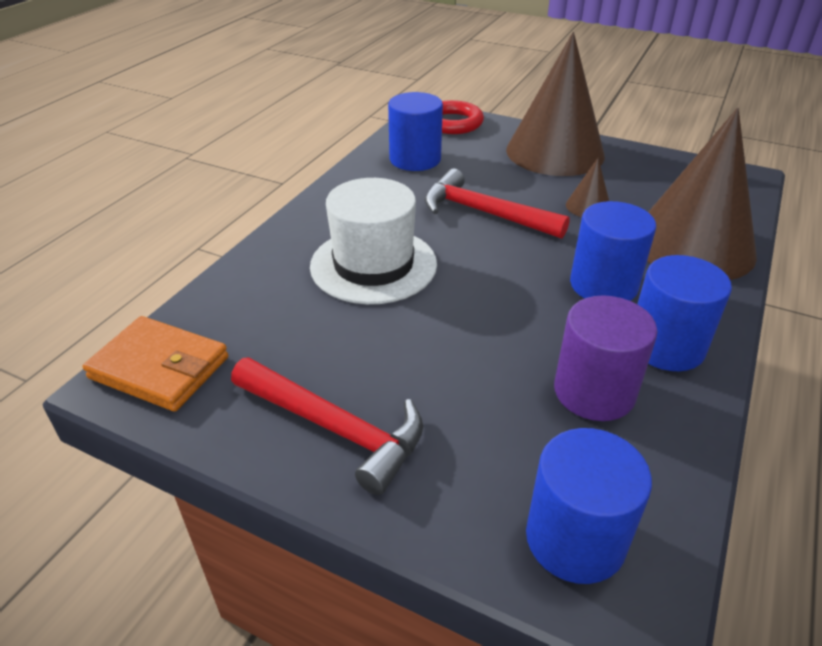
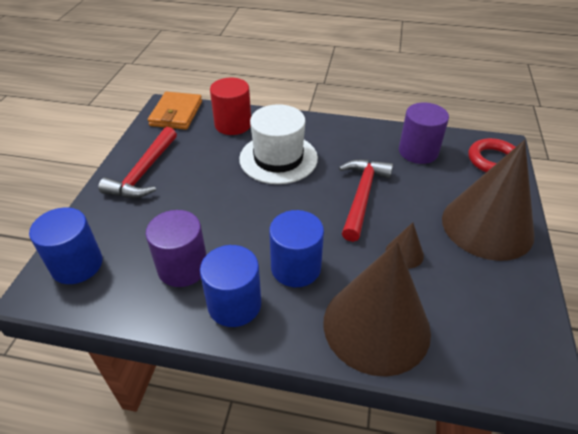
camera: 75 degrees right, 5 degrees up
(251, 298) = (233, 124): none -> red cylinder
(415, 159) = (418, 152): blue cylinder -> purple cylinder

